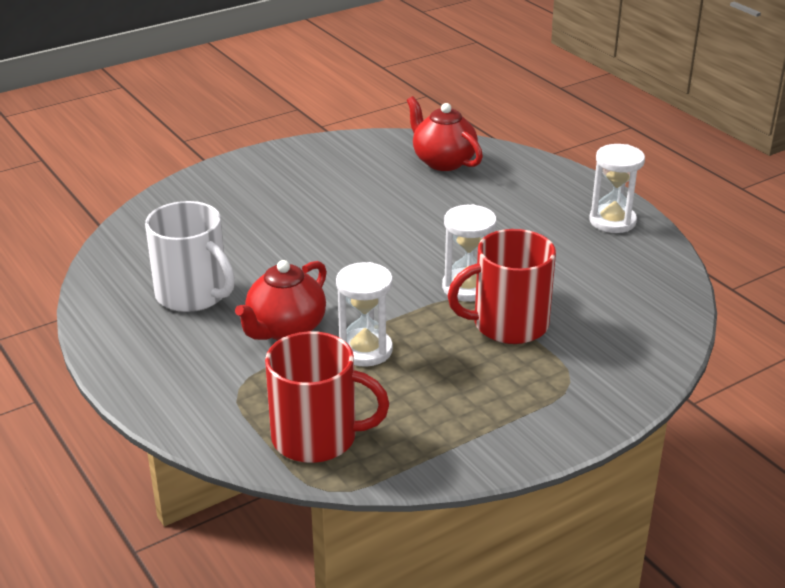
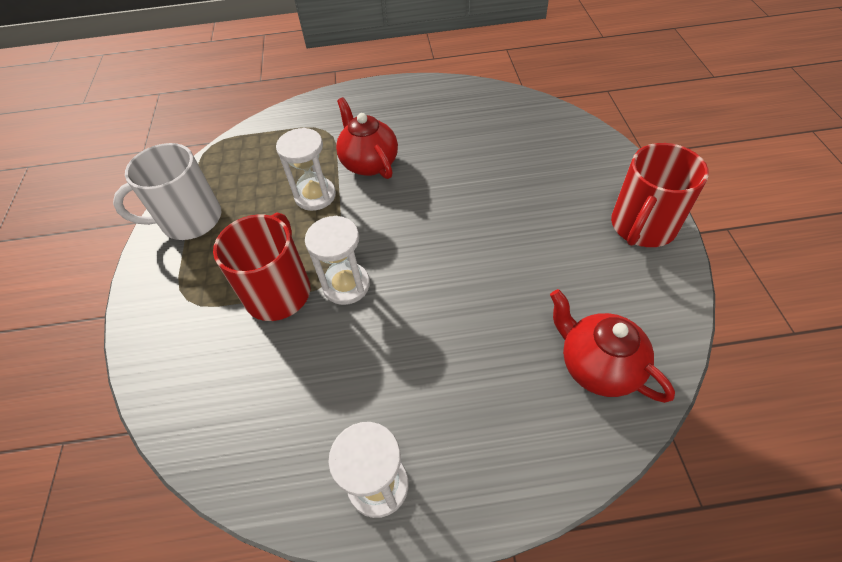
camera: 120 degrees right, 20 degrees up
(193, 294) = (441, 129): white mug -> white mug (189, 220)
(317, 437) = (254, 151): red mug -> red mug (642, 226)
(443, 161) = (597, 366): red teapot -> red teapot turned 120 degrees counterclockwise

